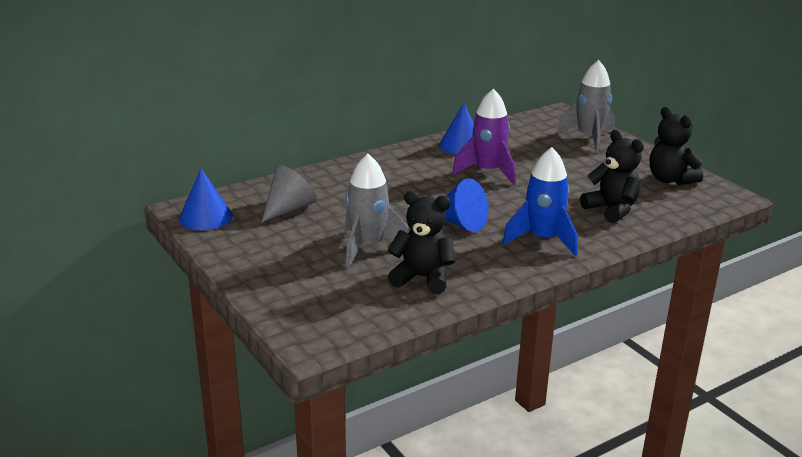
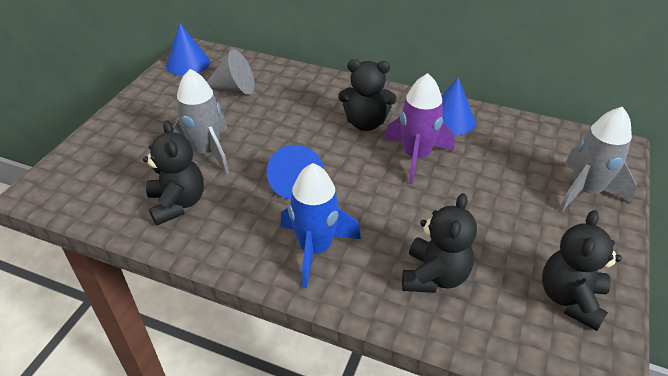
camera: 55 degrees right, 15 degrees up
(422, 174) = (365, 123): none -> black teddy bear

